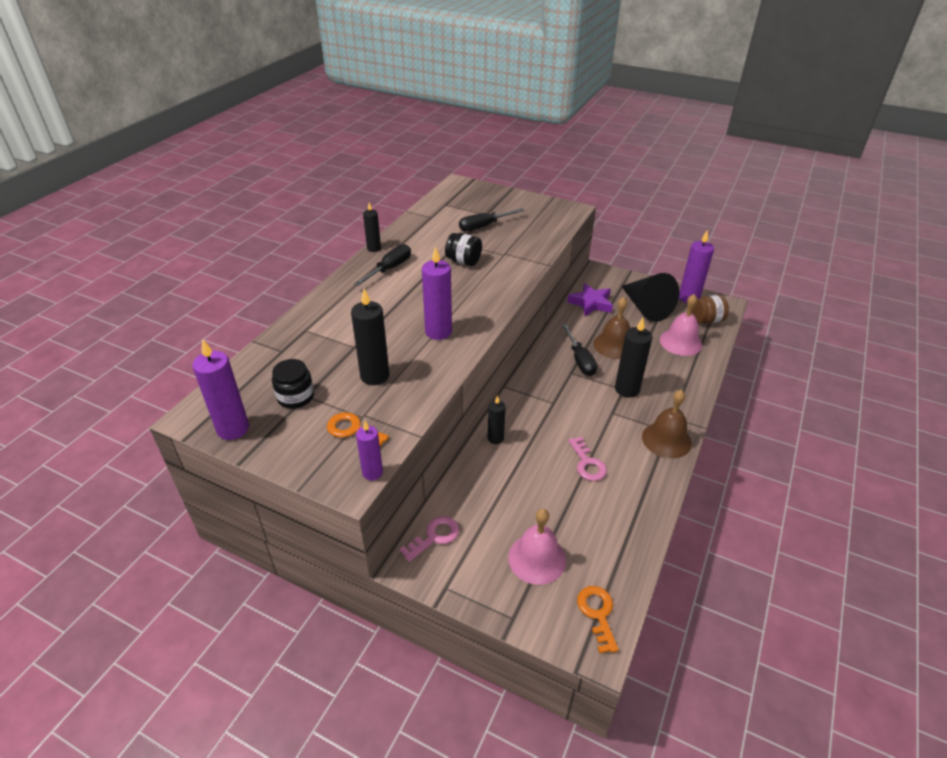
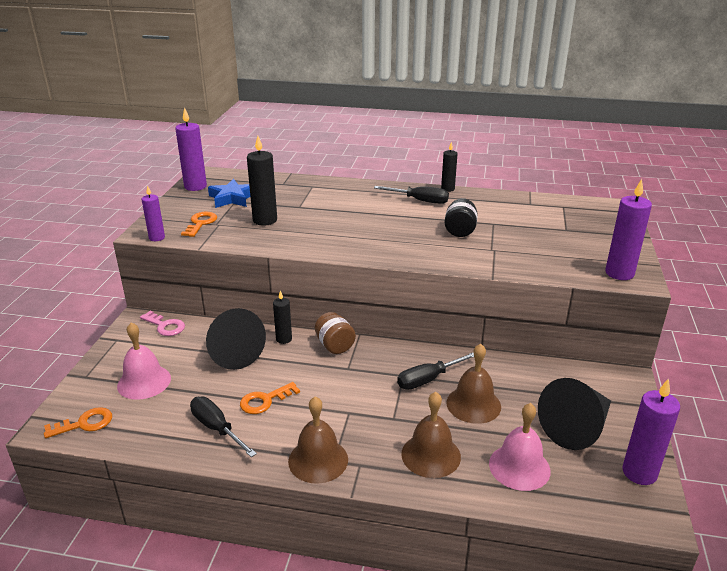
camera: 75 degrees right, 10 degrees down
(295, 397) = (232, 198): black jar -> blue star
(438, 332) = (335, 236): purple candle -> purple candle (619, 273)
(484, 226) = (538, 232): black screwdriver -> black screwdriver (217, 428)
(504, 480) = (231, 352): none -> black cone
(587, 463) = (265, 401): pink key -> orange key
(591, 303) = (548, 377): purple star -> none
(627, 389) = (394, 421): black candle -> none
(666, 379) = (431, 455): none -> brown bell
(706, 320) = (594, 495): brown jar -> brown jar (335, 346)

